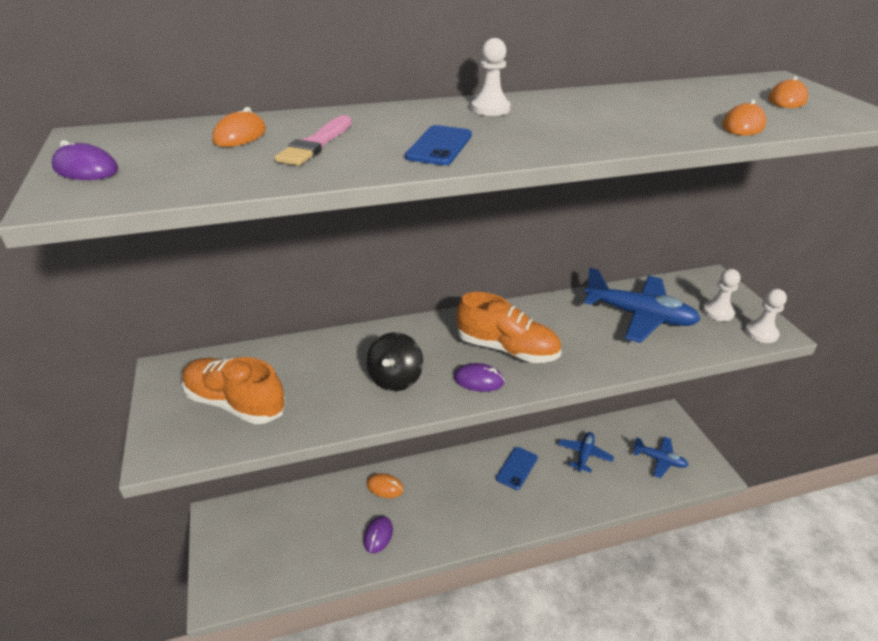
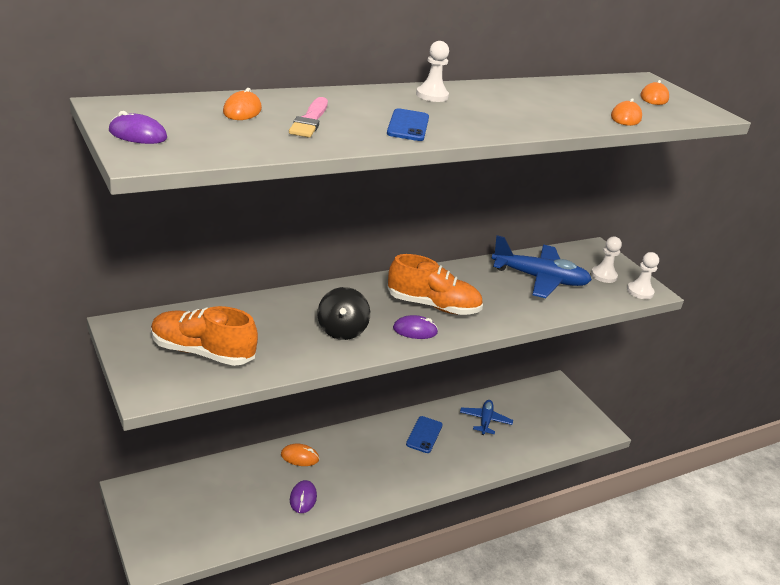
camera: 15 degrees left, 5 degrees down
(659, 460) = (553, 422): blue plane -> none

